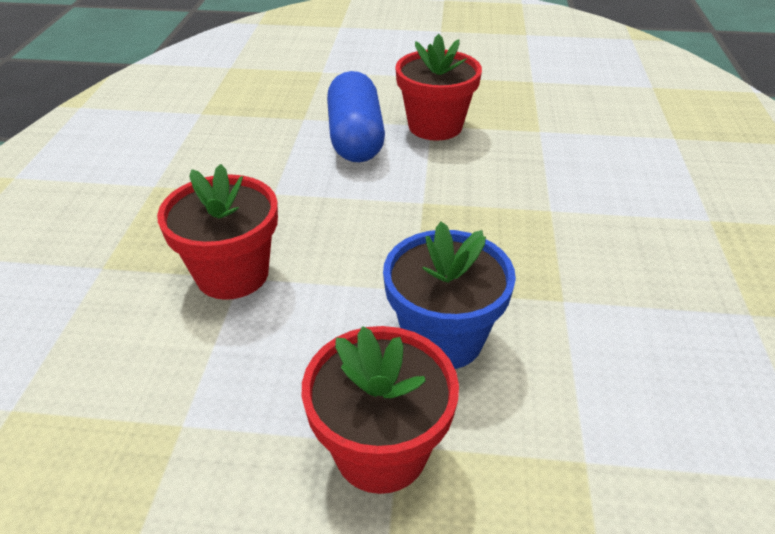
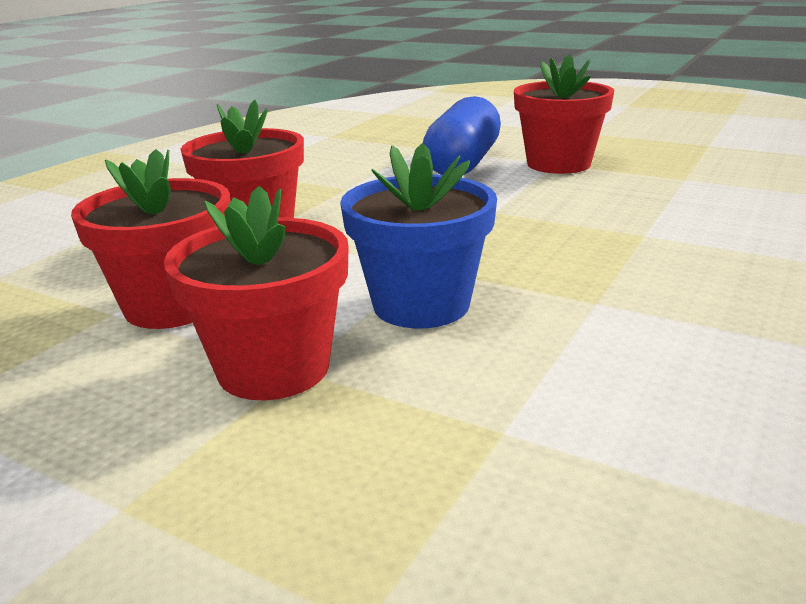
camera: 25 degrees right, 15 degrees down
(234, 399) = (173, 305): none -> red flower pot

